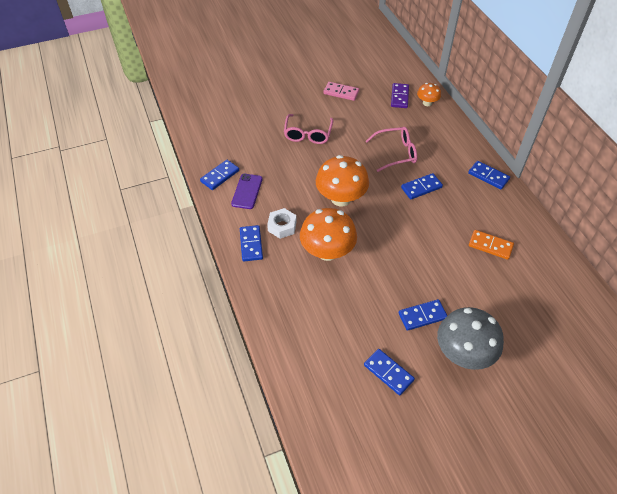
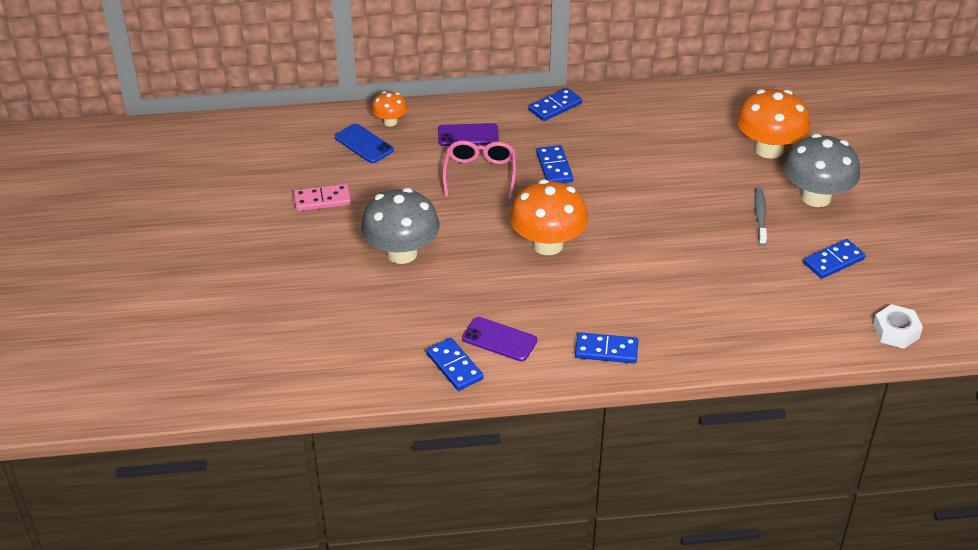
camera: 75 degrees left, 10 degrees down
(282, 226) = (582, 313): white nut -> white nut (895, 332)
(308, 134) = (402, 253): pink glasses -> grey mushroom
(327, 251) = (640, 276): orange mushroom -> orange mushroom (768, 149)
(341, 92) = (322, 200): pink domino -> pink domino turned 45 degrees clockwise
(399, 97) = (364, 144): purple domino -> blue phone
(422, 316) = (760, 216): blue domino -> grey toothbrush
(432, 140) = (468, 135): none -> purple phone
(490, 246) = (669, 136): orange domino -> none

